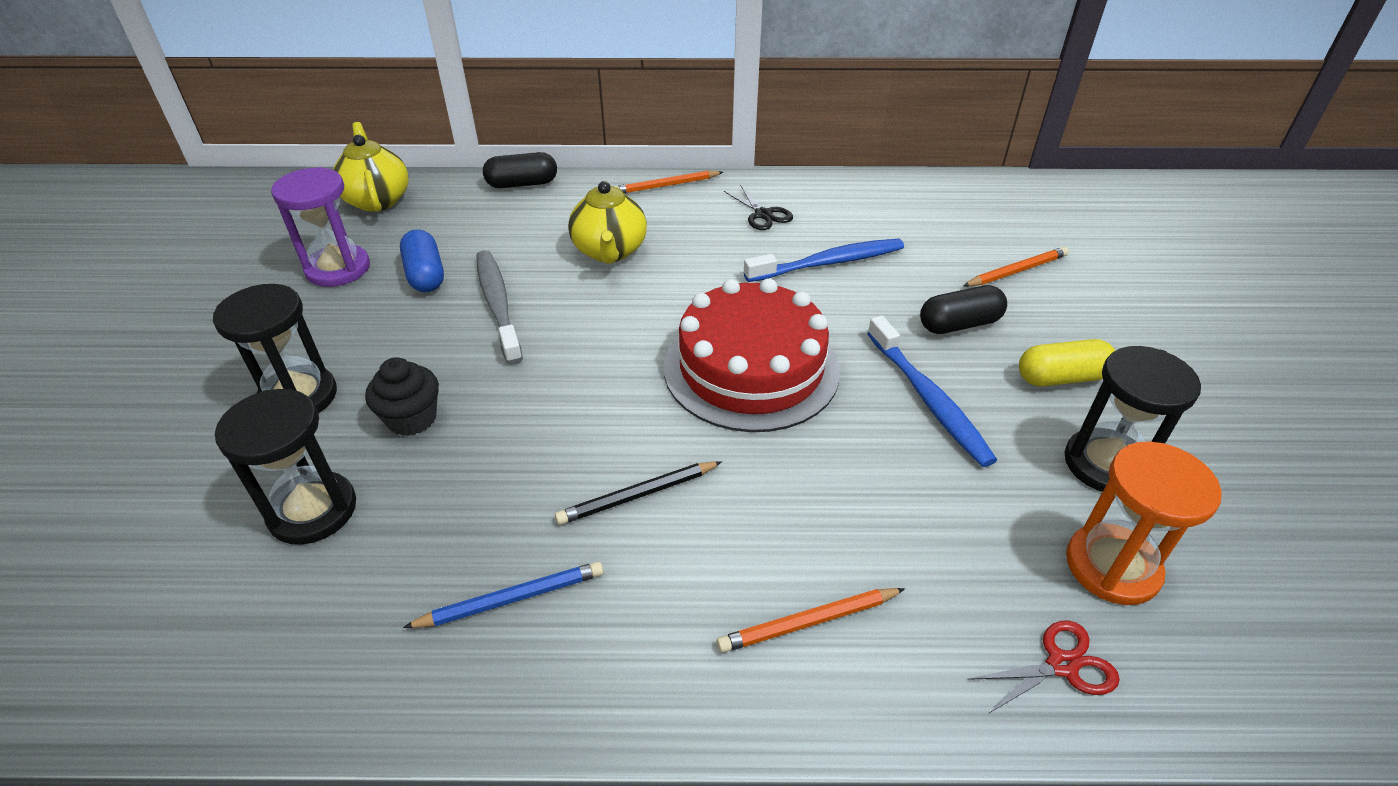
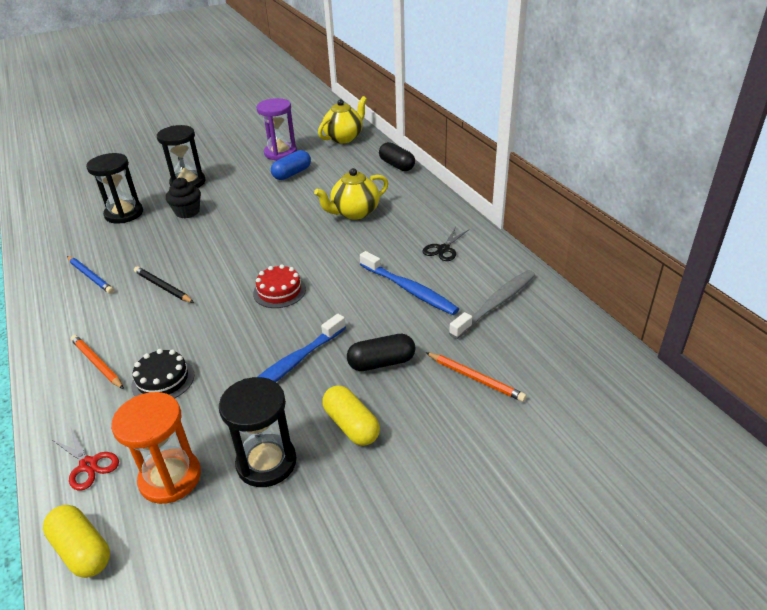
camera: 65 degrees right, 5 degrees down
(498, 305) = (282, 200): grey toothbrush -> grey toothbrush (495, 304)
(666, 186) = (441, 206): orange pencil -> none
(751, 368) = (279, 291): red cake -> red cake, size x0.48
(896, 539) = (163, 380): none -> black cake
(959, 324) = (381, 363): black capsule -> black capsule turned 60 degrees counterclockwise
(1235, 693) = (82, 550): none -> yellow capsule

